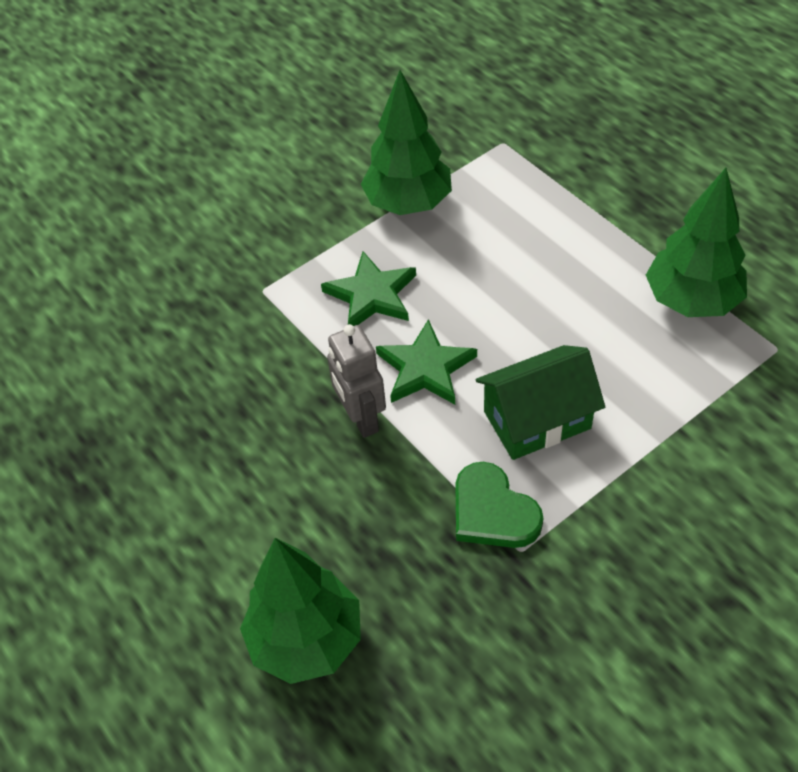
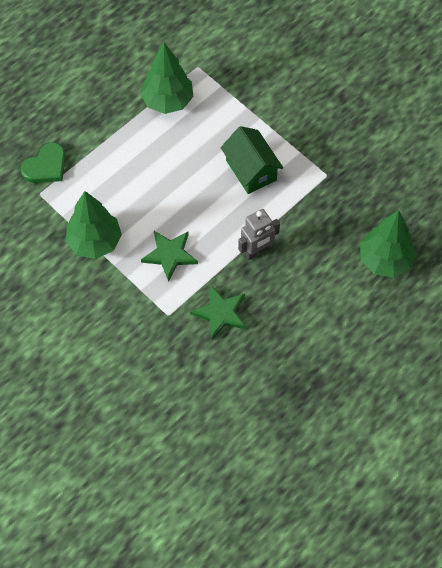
camera: 100 degrees left, 10 degrees up
(425, 368) = (221, 223): green star -> green star (220, 313)
(492, 511) = (307, 187): green heart -> green heart (46, 166)

